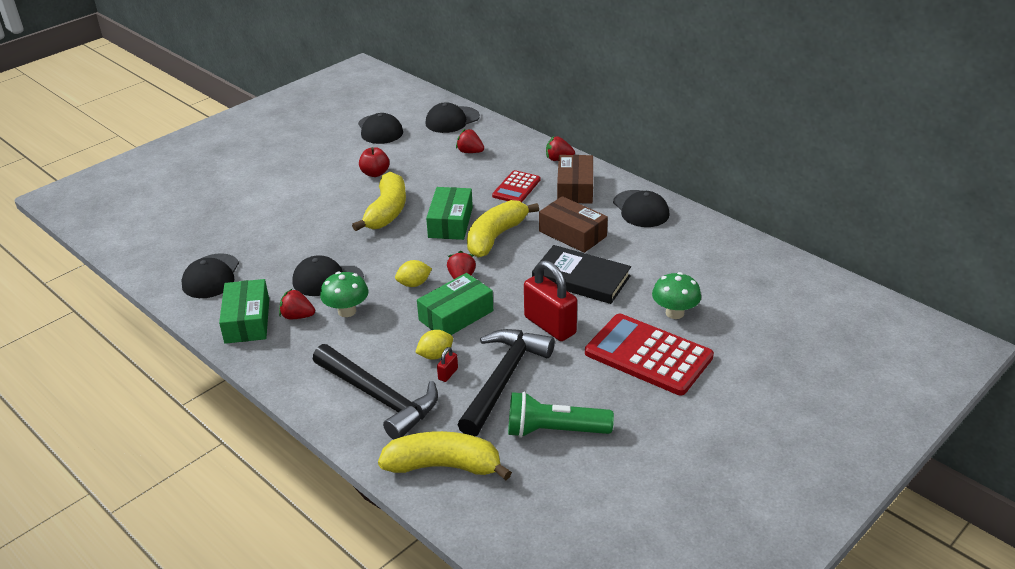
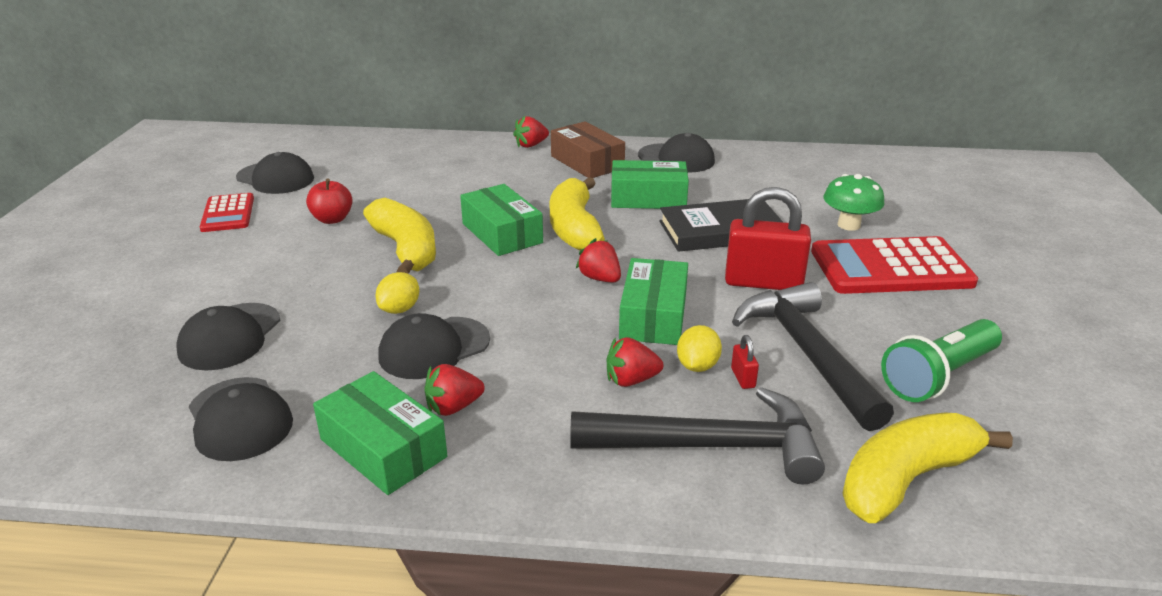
camera: 40 degrees left, 5 degrees down
(347, 311) = (514, 370): green mushroom -> none
(414, 284) = (554, 306): yellow lemon -> yellow lemon (400, 309)
(452, 120) = (357, 146): black cap -> black cap (230, 337)
(470, 152) = (423, 166): red strawberry -> red strawberry (631, 380)
(516, 188) = (526, 180): red calculator -> red calculator (228, 213)
(572, 234) = (648, 198): brown box -> green box

